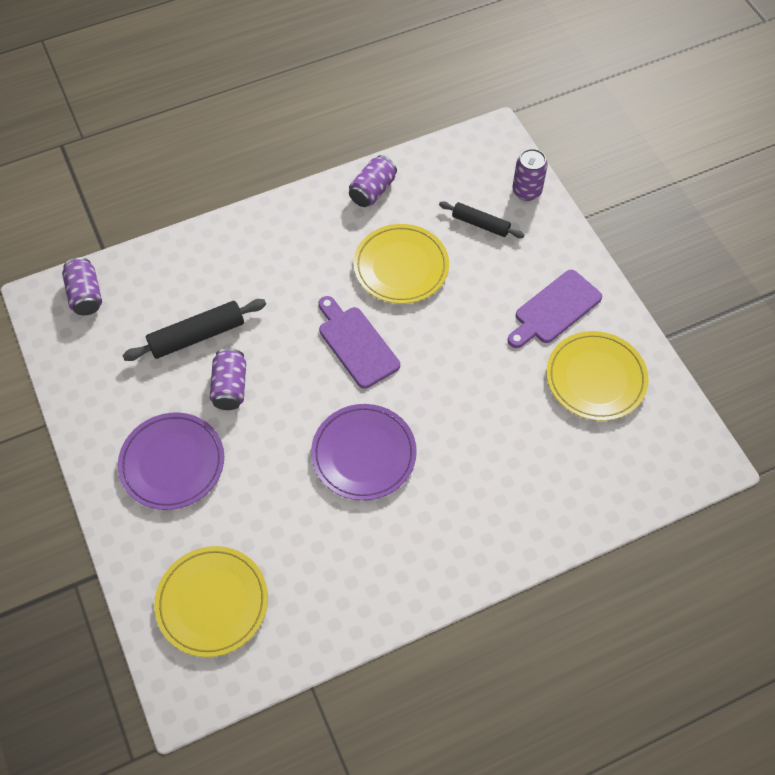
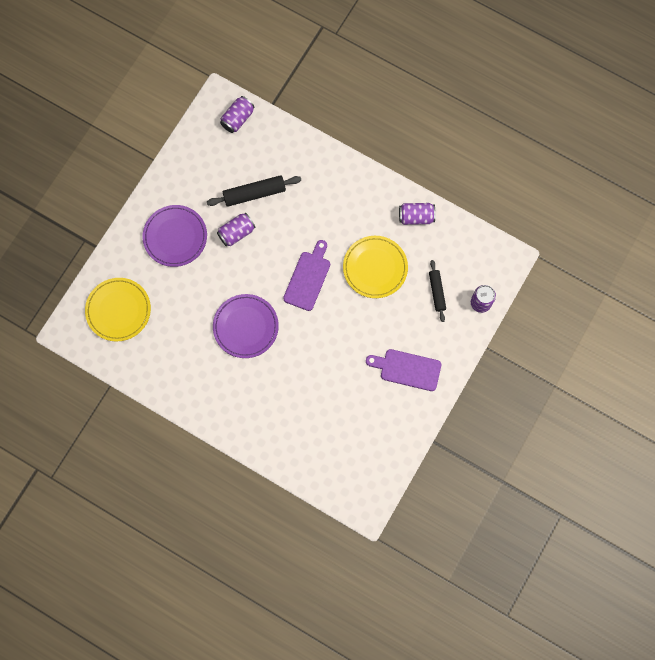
camera: 55 degrees right, 15 degrees up
(197, 336) = (254, 193): black rolling pin -> black rolling pin turned 45 degrees counterclockwise
(596, 378) = (377, 418): yellow plate -> none

